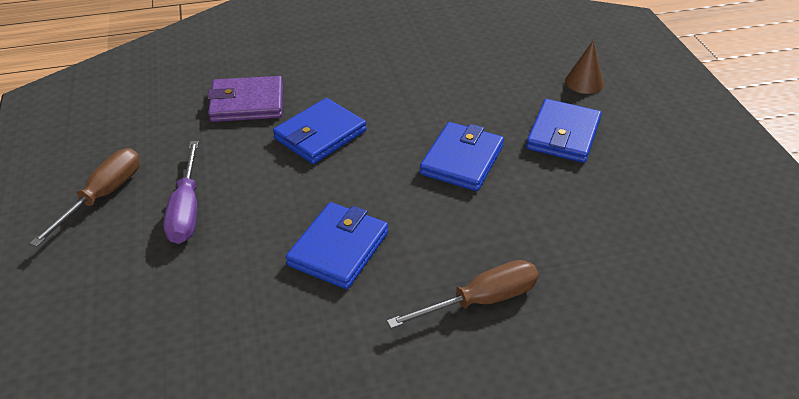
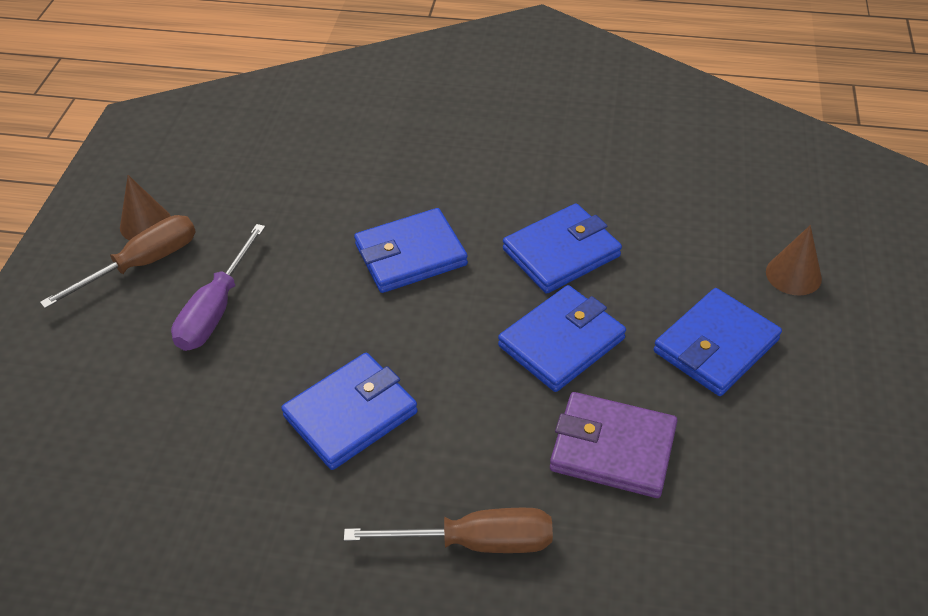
camera: 25 degrees right, 5 degrees up
(89, 167) = (145, 224): none -> brown cone
(247, 103) = (350, 187): purple wallet -> purple wallet (612, 448)
(427, 107) = (561, 253): none -> blue wallet

